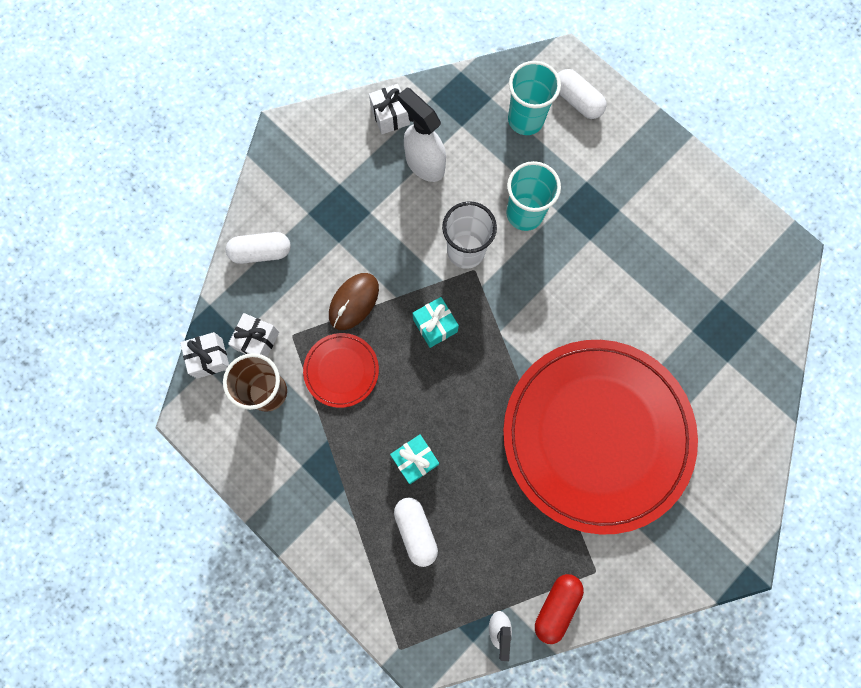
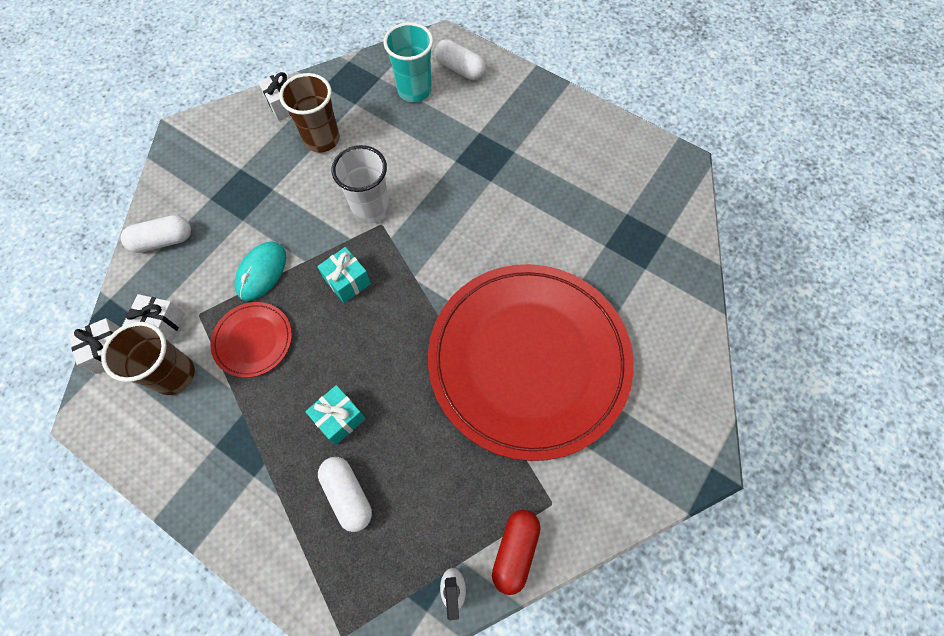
camera: 10 degrees left, 10 degrees down
(354, 302) = (261, 272): brown mouse -> turquoise mouse
(424, 163) = (322, 139): white spray bottle -> brown cup
(524, 214) = (424, 168): turquoise cup -> none

